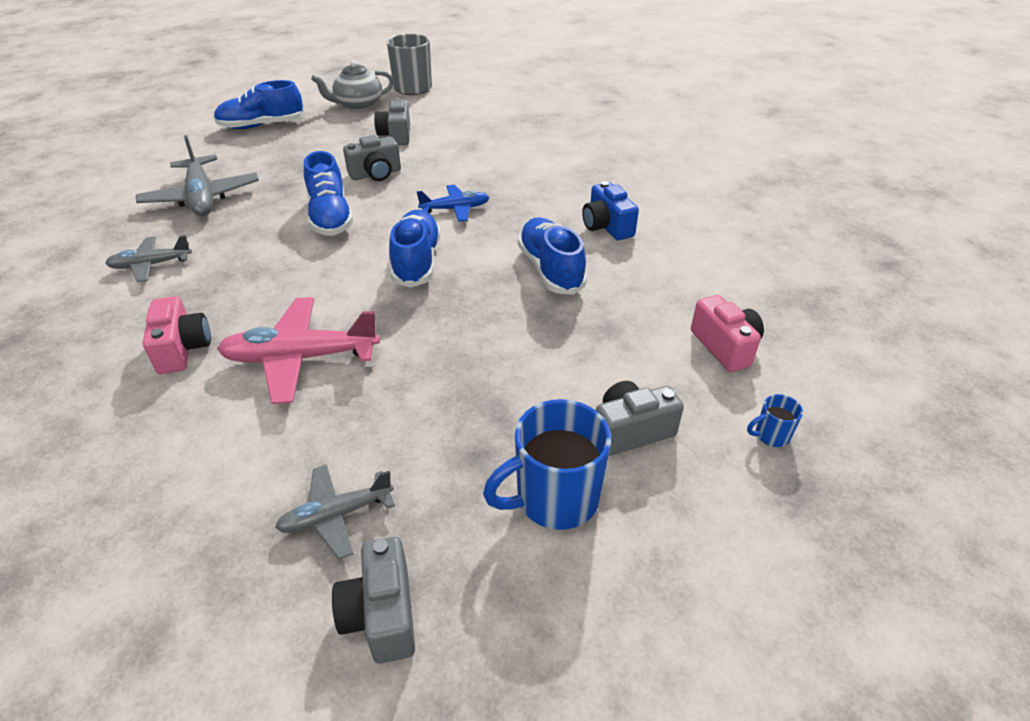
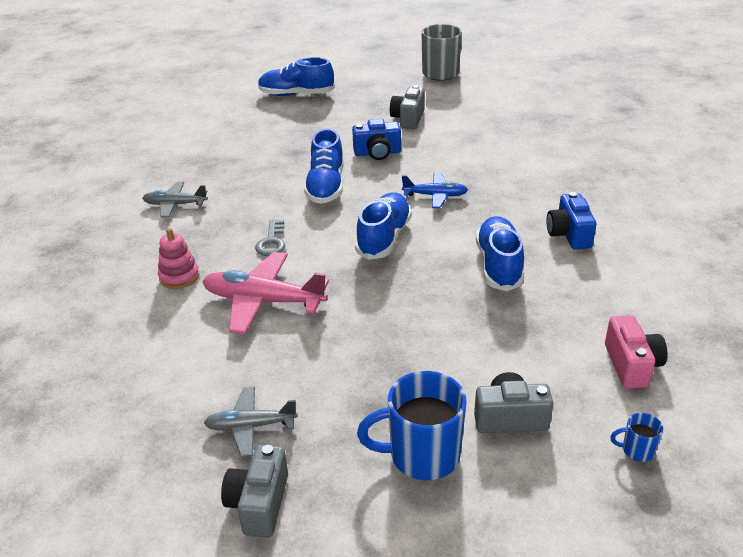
camera: 20 degrees right, 5 degrees down
(183, 349) = (179, 276): pink camera -> pink stacking toy
(202, 197) = (229, 153): grey plane -> none
(287, 288) = (272, 242): none -> grey key
(358, 105) = (385, 84): grey teapot -> none
(376, 174) = (377, 153): grey camera -> blue camera

